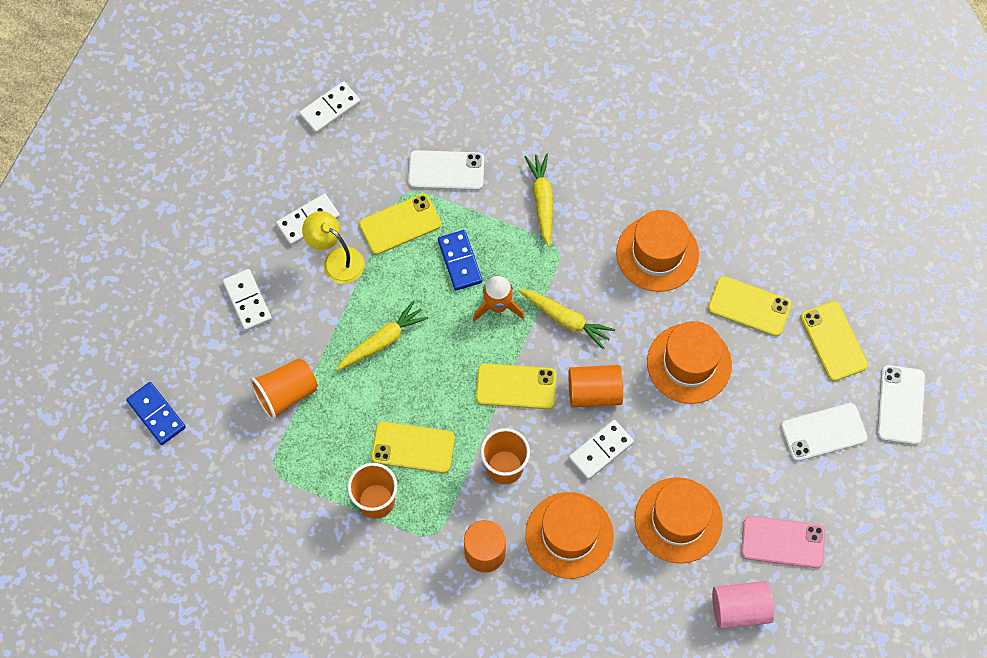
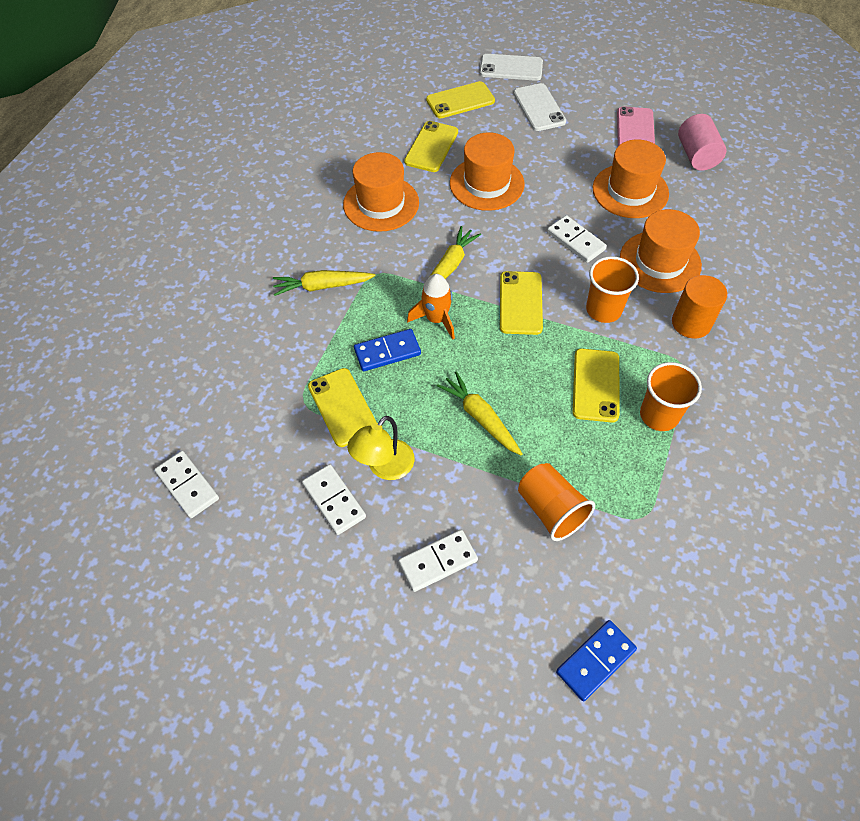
camera: 90 degrees left, 10 degrees down
(446, 171) = (281, 367): white phone -> none
(594, 392) = (520, 246): orange cylinder -> none

